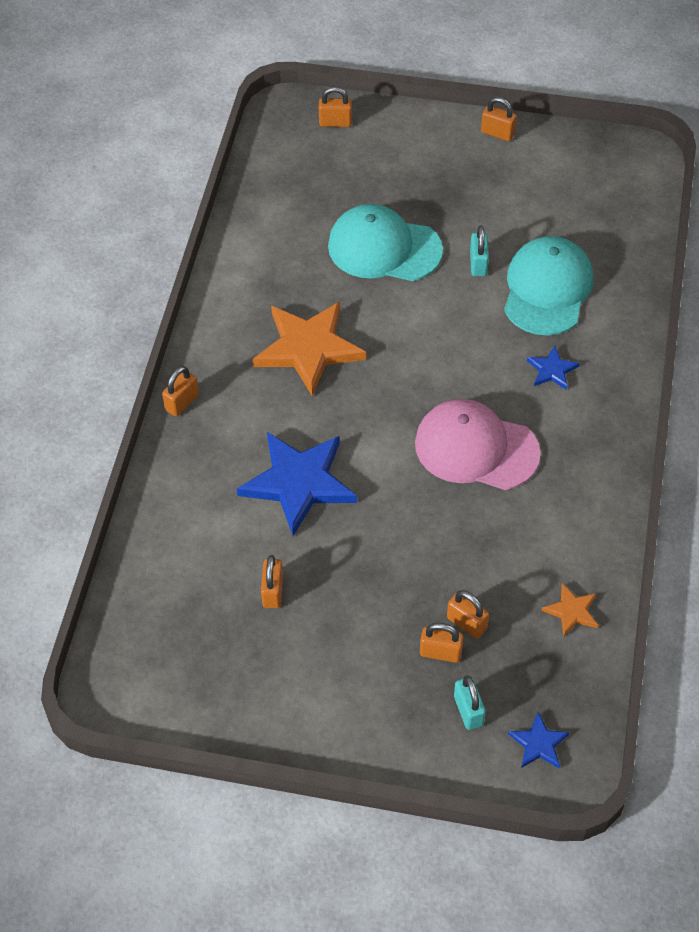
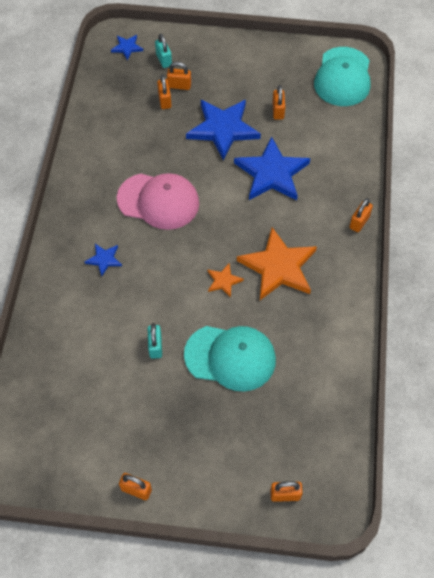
camera: 175 degrees right, 5 degrees up
(369, 562) = (223, 129): none -> blue star
(467, 623) = (164, 100): orange padlock -> orange padlock turned 45 degrees clockwise
(547, 289) = (103, 326): turquoise cap -> turquoise cap (343, 77)
(571, 611) = (104, 109): orange star -> orange star (223, 281)

